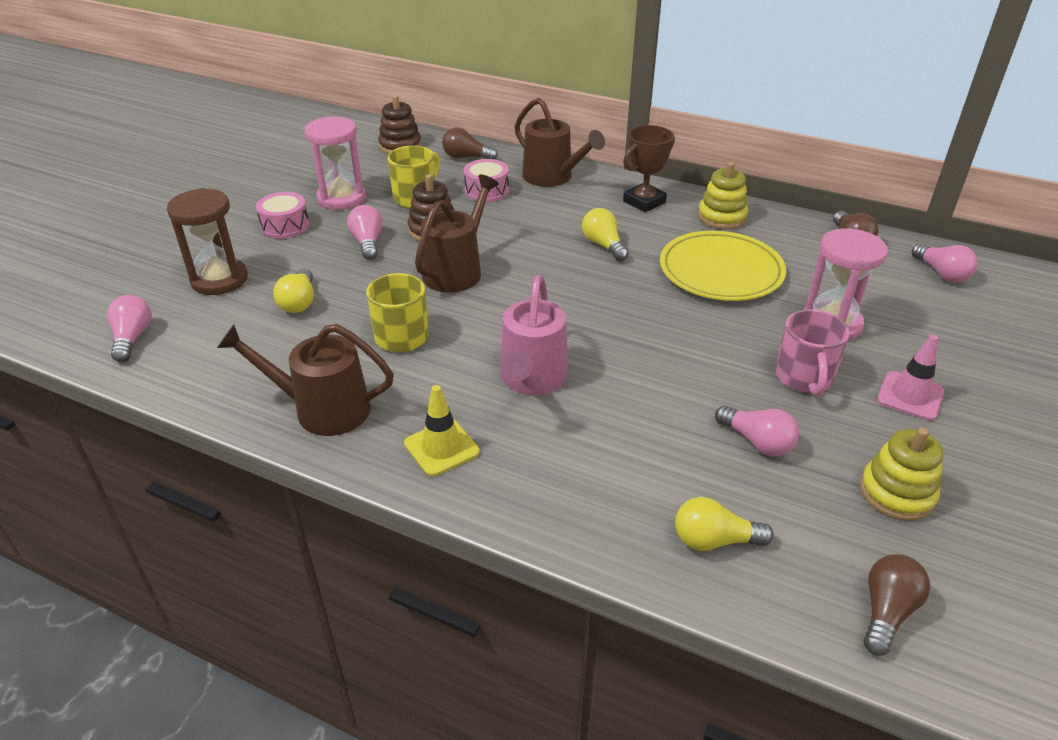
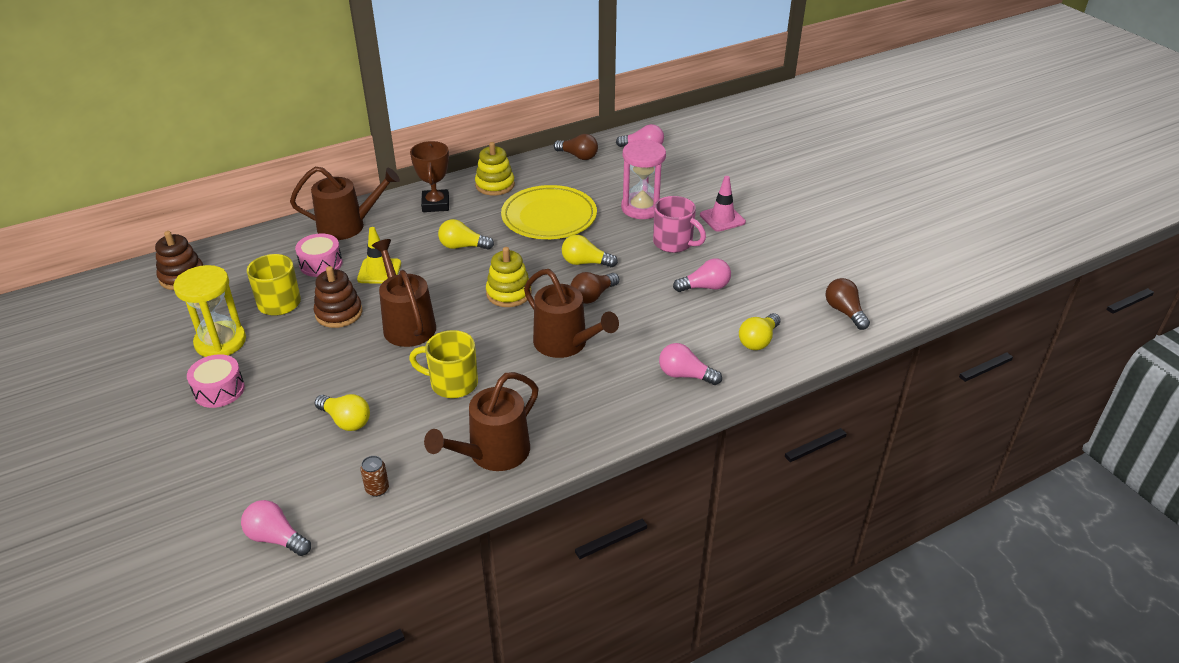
camera: 55 degrees left, 0 degrees up
(219, 279) = (252, 457): brown hourglass -> none
(225, 362) = (377, 489): none -> brown can
(341, 198) = (220, 342): pink hourglass -> yellow hourglass
(368, 242) = (310, 353): pink light bulb -> pink light bulb (685, 375)
(441, 448) = (589, 411): yellow traffic cone -> yellow traffic cone (379, 271)
(466, 157) = (256, 251): brown light bulb -> brown light bulb (593, 296)
(532, 379) = (565, 344): pink watering can -> brown watering can
(679, 330) = (585, 263): none -> yellow light bulb
(896, 493) = (780, 264): yellow stacking toy -> yellow stacking toy (509, 293)

